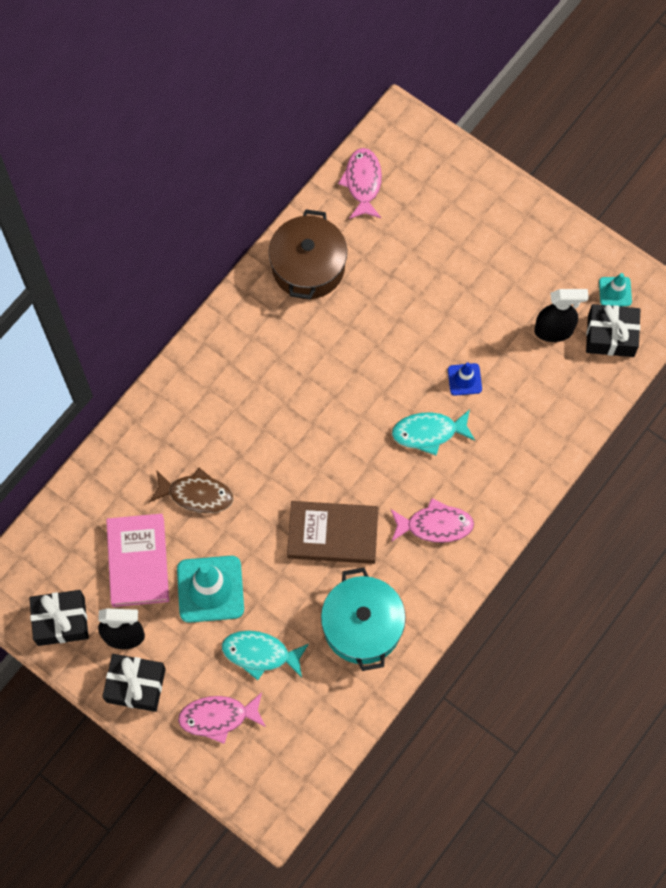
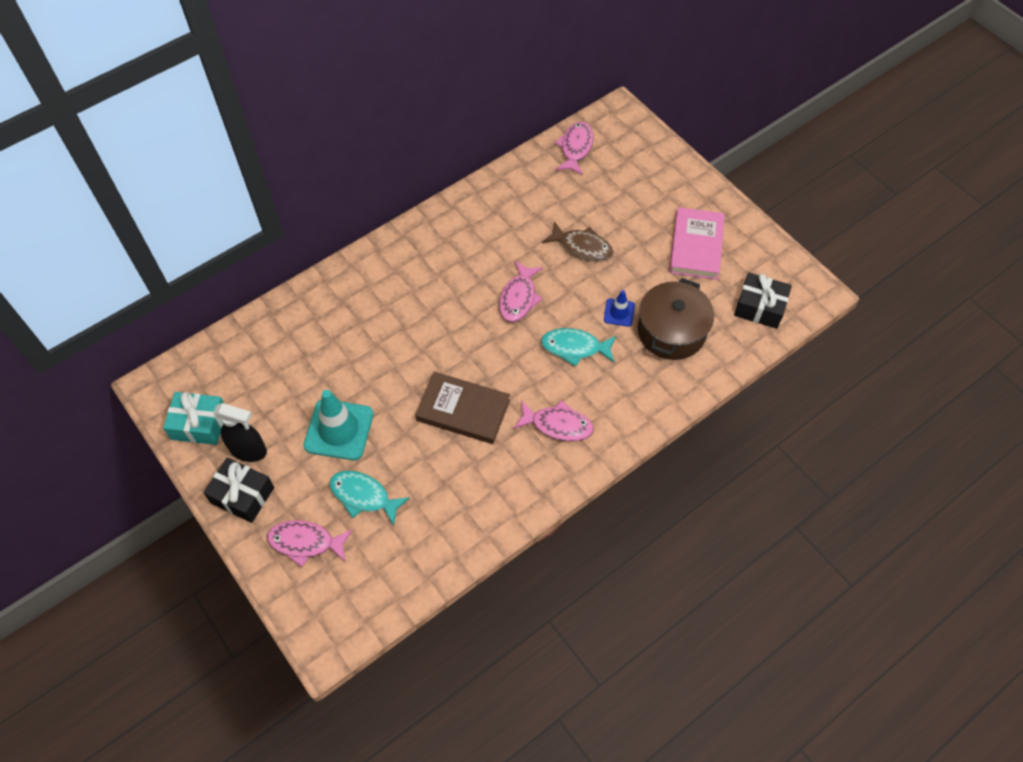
camera: 15 degrees right, 10 degrees down
(61, 621) = (199, 424): black gift -> turquoise gift
(138, 561) = (284, 392): pink book -> pink book (696, 246)
(196, 494) = (355, 350): brown fish -> brown fish (582, 247)
(308, 267) = (510, 198): brown pot -> brown pot (671, 331)
(353, 389) = (519, 298): none -> pink fish
(362, 626) = (464, 495): turquoise pot -> none
(554, 331) = (709, 292): black spray bottle -> none
(615, 292) = (772, 273): turquoise traffic cone -> none

